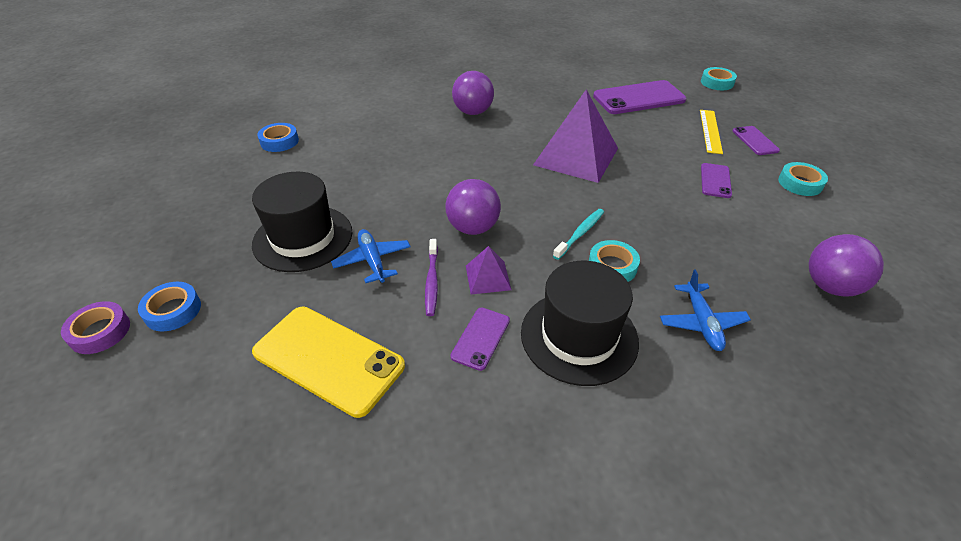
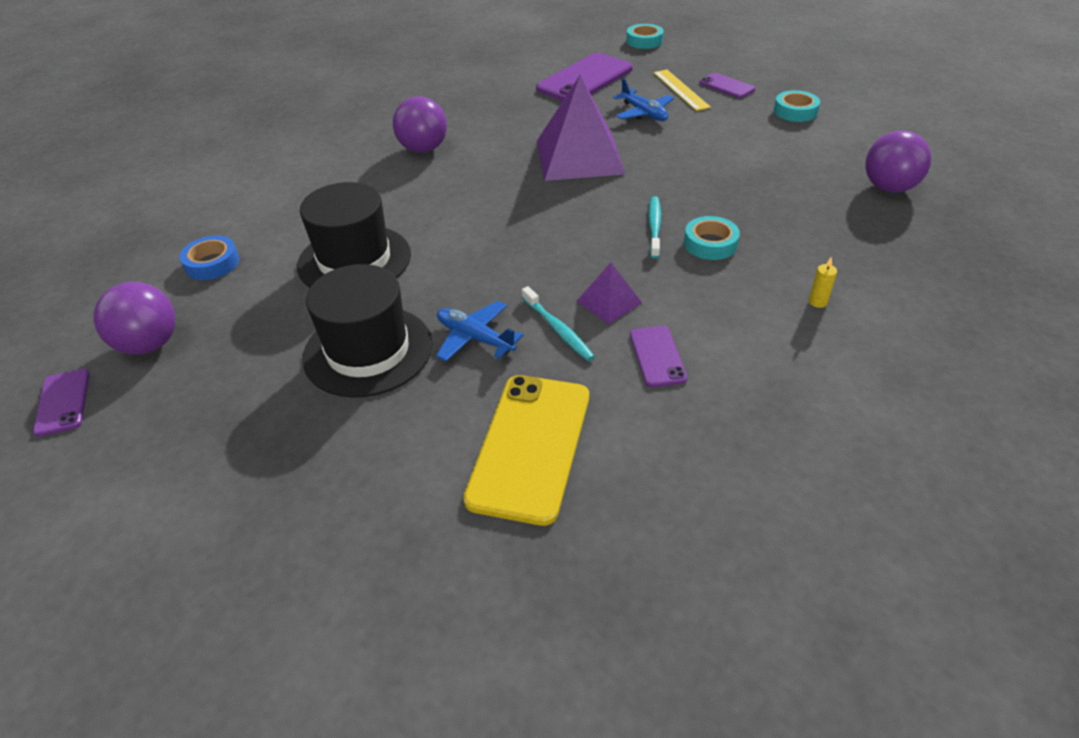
camera: 30 degrees left, 0 degrees up
(100, 332) = (222, 557): purple tape -> none
(173, 310) = (293, 491): blue tape -> none
(328, 359) = (530, 446): yellow phone -> yellow phone turned 75 degrees counterclockwise
(432, 281) = (558, 329): purple toothbrush -> turquoise toothbrush
(473, 228) = (546, 263): purple ball -> purple ball (149, 344)
(579, 336) = (739, 314): black hat -> black hat (354, 260)
(657, 359) = (817, 302): none -> yellow candle
(701, 322) = (823, 258): blue plane -> blue plane (643, 113)
(715, 180) = (726, 134): purple phone -> purple phone (63, 402)

